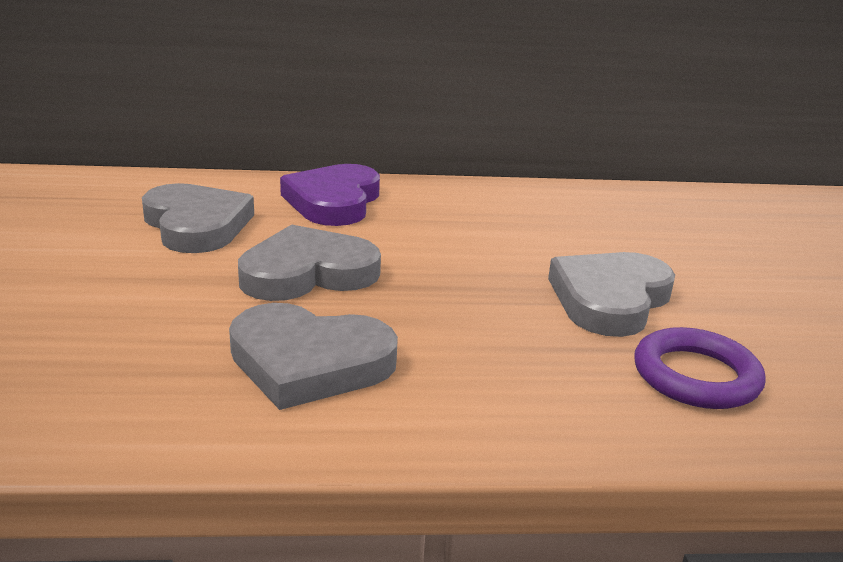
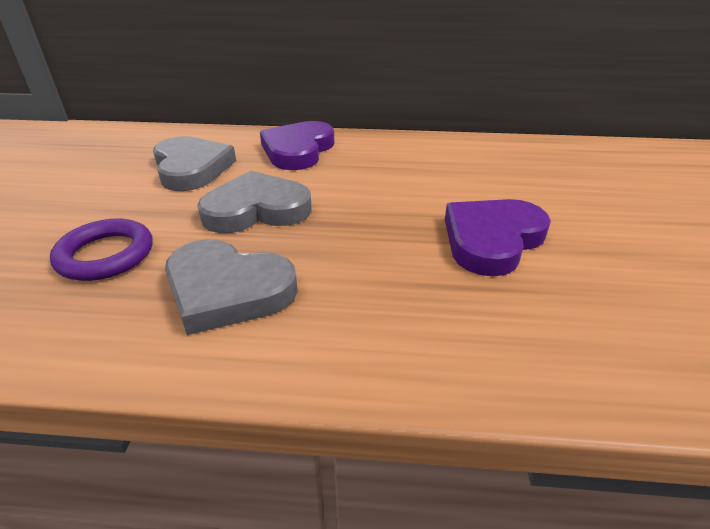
camera: 10 degrees right, 10 degrees up
(610, 299) = (492, 240): grey heart -> purple heart
(696, 376) = (552, 319): purple ring -> purple ring (106, 255)

